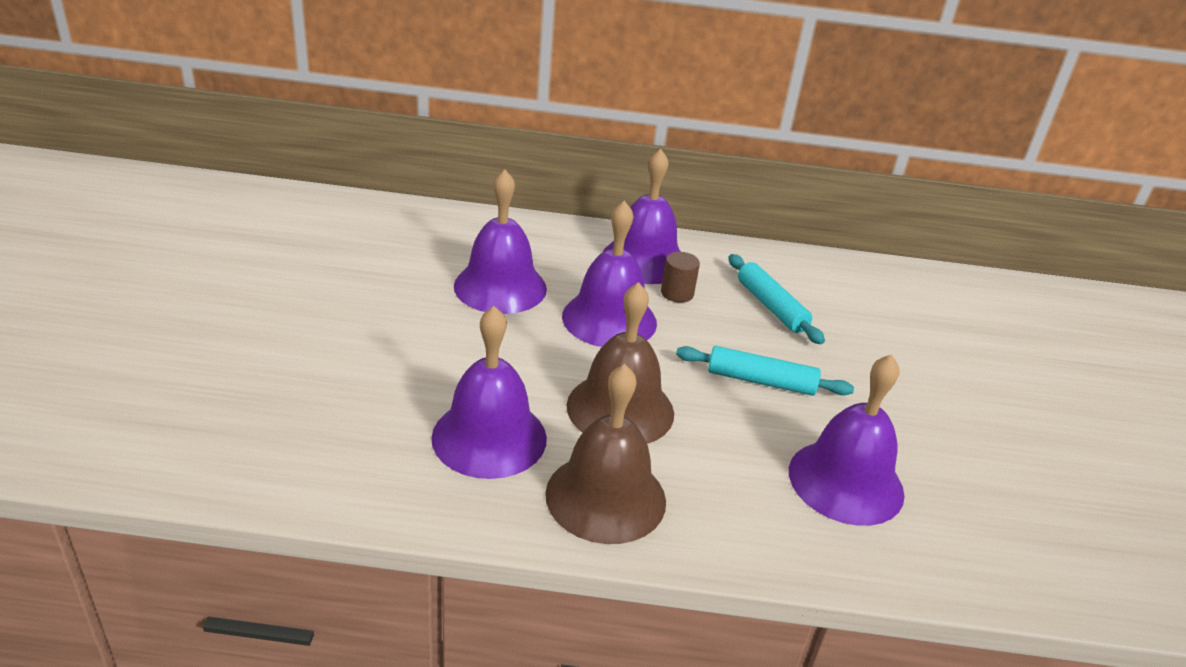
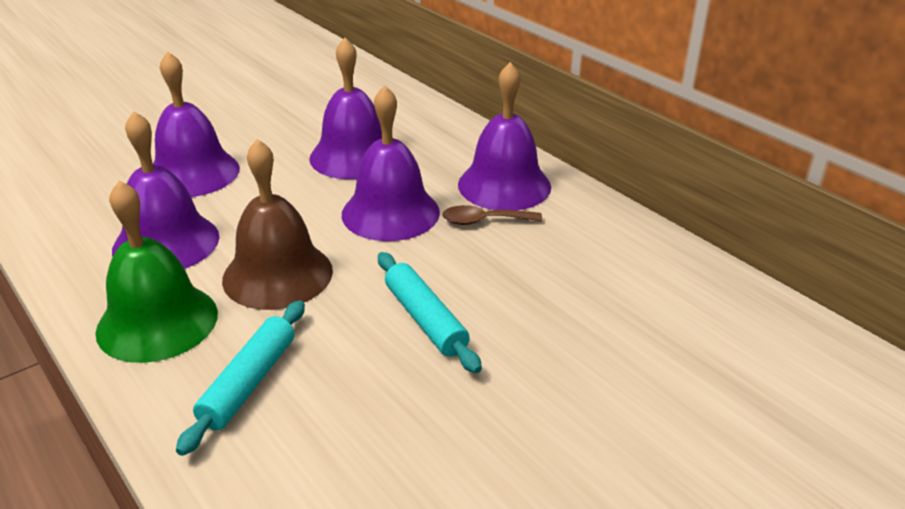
camera: 50 degrees right, 0 degrees up
(605, 497) = (157, 322): brown bell -> green bell
(677, 293) = (484, 221): brown cylinder -> brown spoon
(771, 306) = (554, 271): turquoise rolling pin -> turquoise rolling pin (249, 382)
(845, 481) = (342, 436): purple bell -> purple bell (193, 173)

